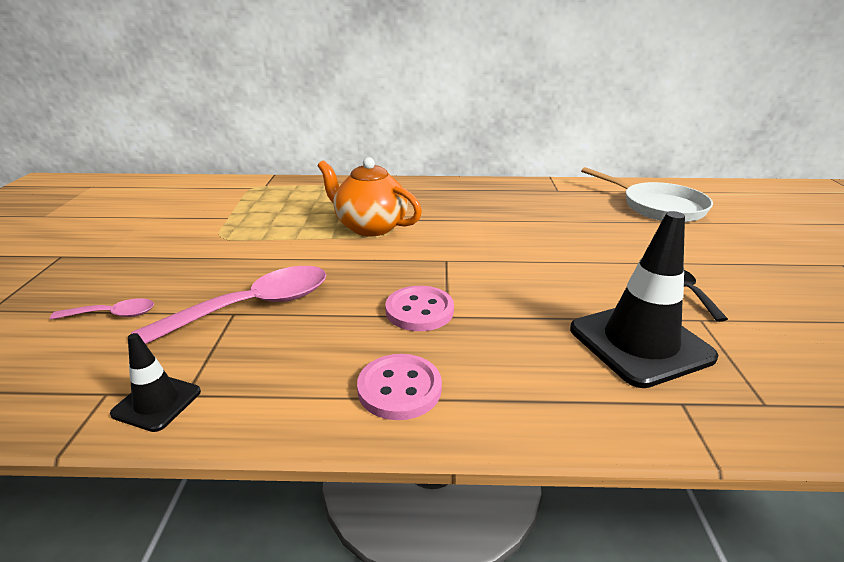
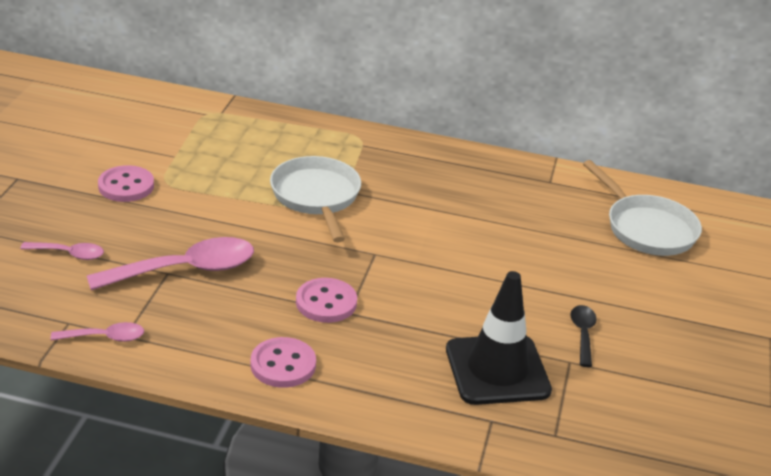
camera: 10 degrees right, 5 degrees up
(157, 402) = (105, 337): black traffic cone -> pink spoon
(180, 245) = (126, 186): none -> pink button
(370, 227) = (316, 197): orange teapot -> white pan

